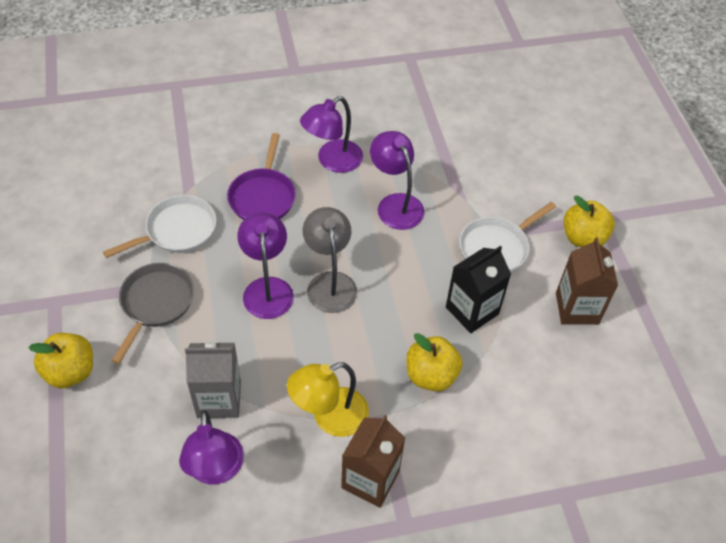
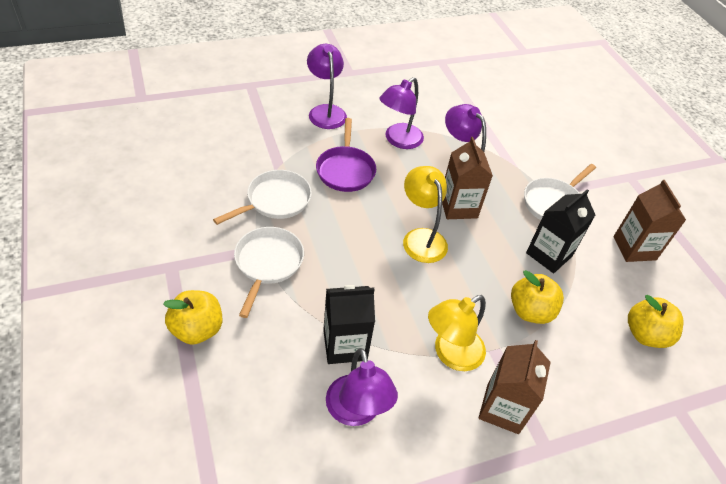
camera: 10 degrees left, 5 degrees down
(155, 303) = (268, 263): grey pan -> white pan
(219, 399) = (345, 345): grey carton -> black carton
(267, 288) = (367, 245): purple lamp -> purple lamp (325, 111)
(330, 283) = (421, 238): grey lamp -> yellow lamp
(382, 247) = (458, 207): none -> brown carton
(583, 238) = (621, 192): yellow apple -> yellow apple (645, 334)

